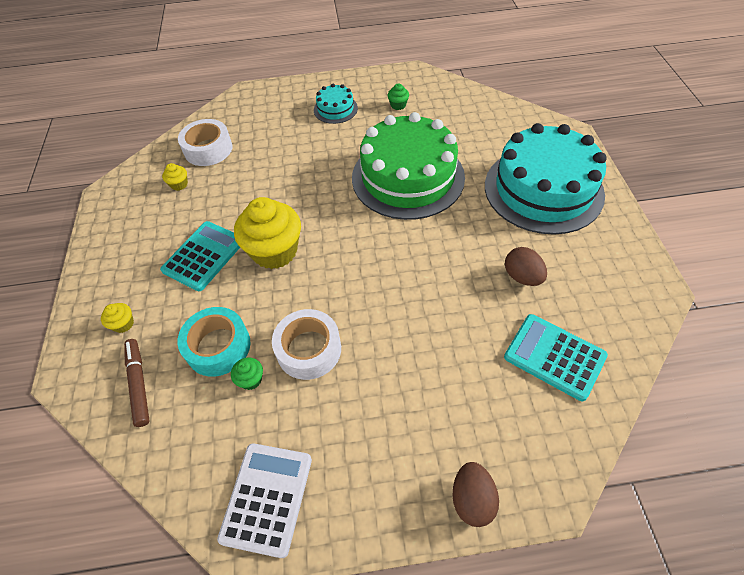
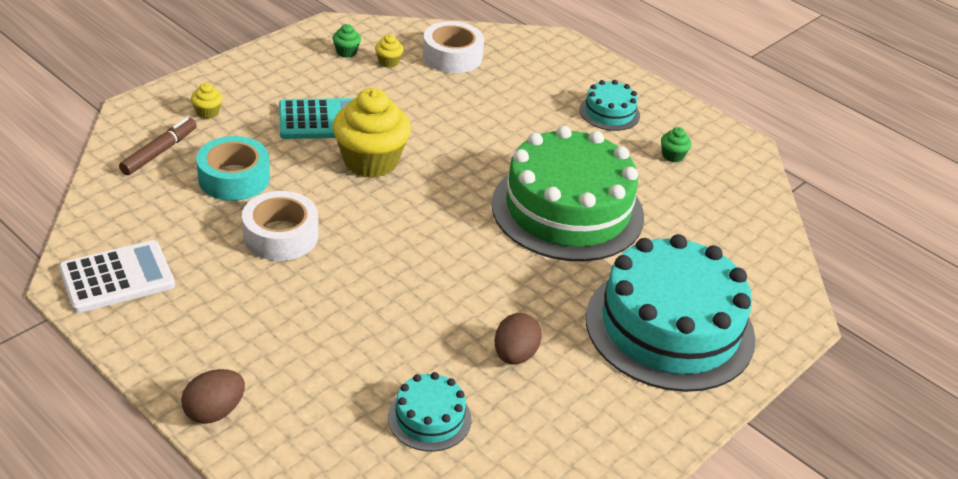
camera: 45 degrees right, 15 degrees down
(251, 379) = (218, 214): green cupcake -> green cupcake (346, 52)
(554, 356) = (429, 418): turquoise calculator -> turquoise cake

